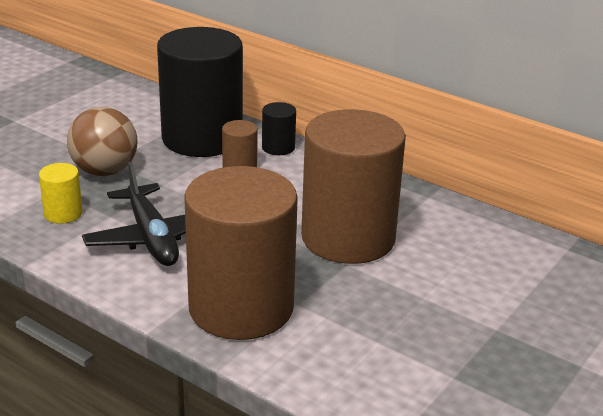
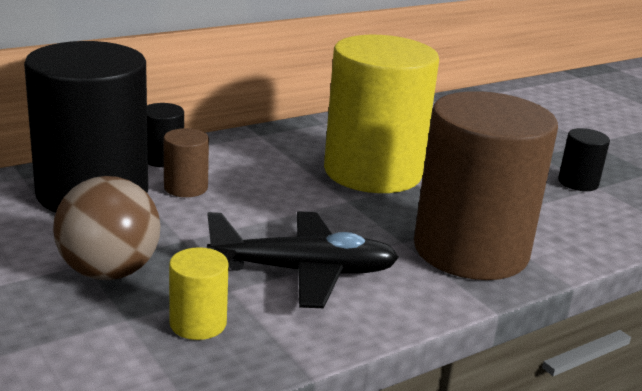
camera: 70 degrees left, 5 degrees down
(348, 238) = (372, 172): brown cylinder -> yellow cylinder
(450, 361) = (578, 182): none -> black cylinder

